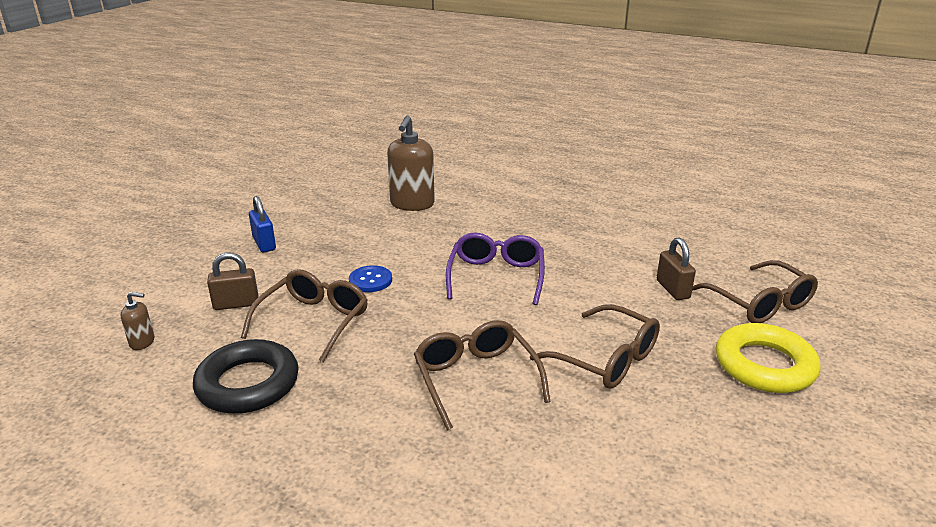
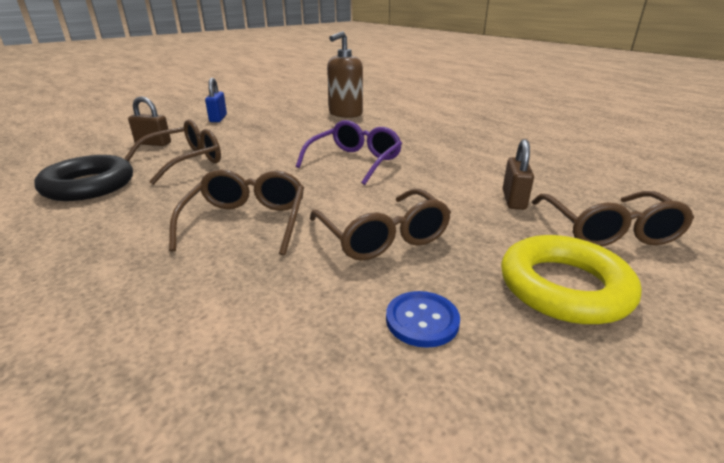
camera: 25 degrees right, 0 degrees up
(142, 342) = (71, 151): brown soap dispenser -> none
(370, 280) = (257, 147): blue button -> blue button (422, 320)

